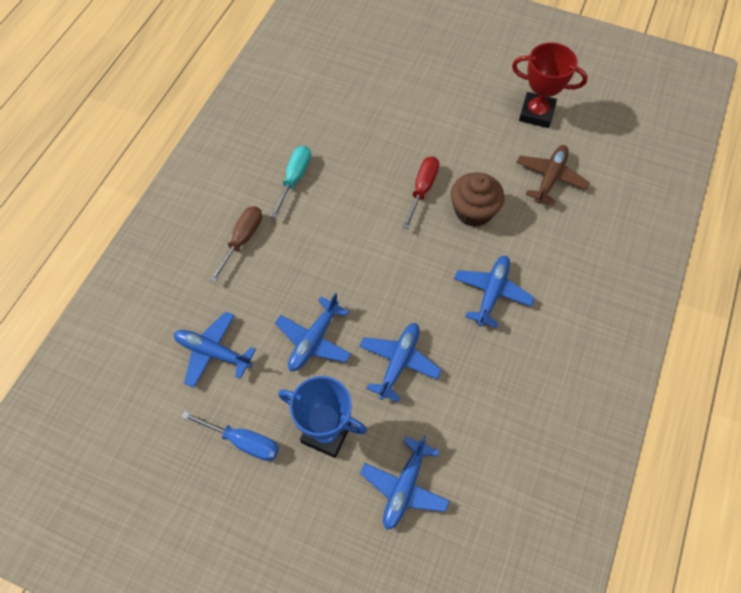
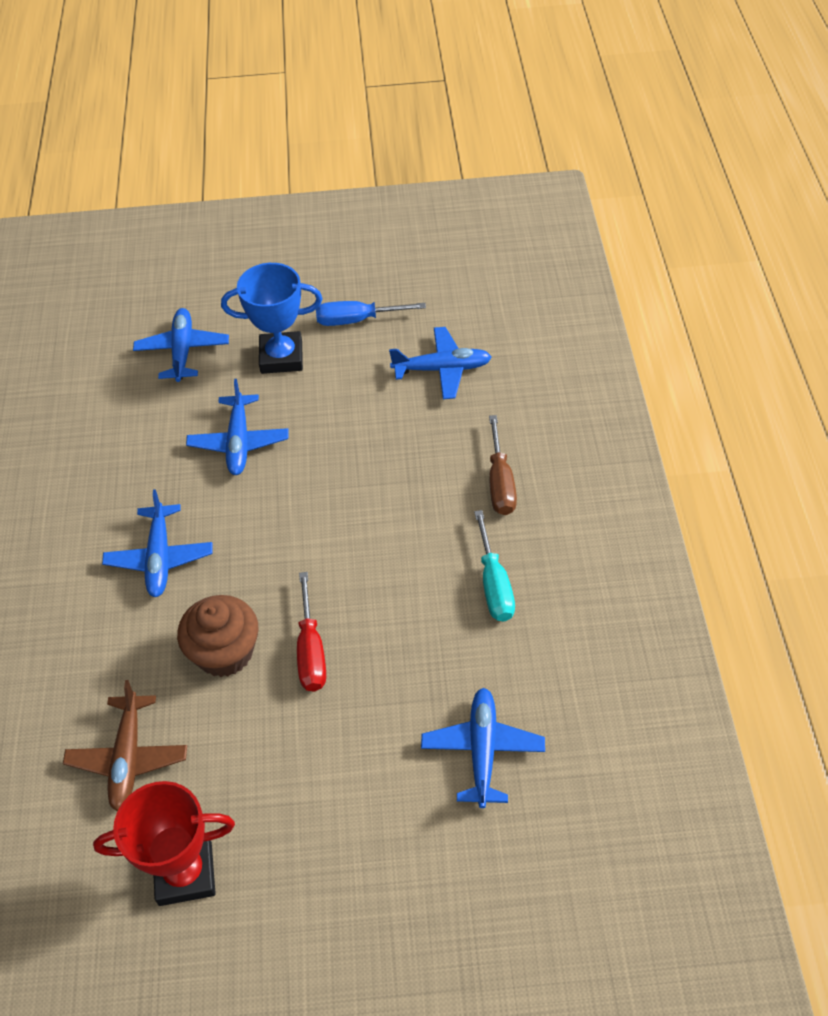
camera: 155 degrees right, 10 degrees down
(314, 340) = (344, 423): blue plane -> blue plane (482, 750)

